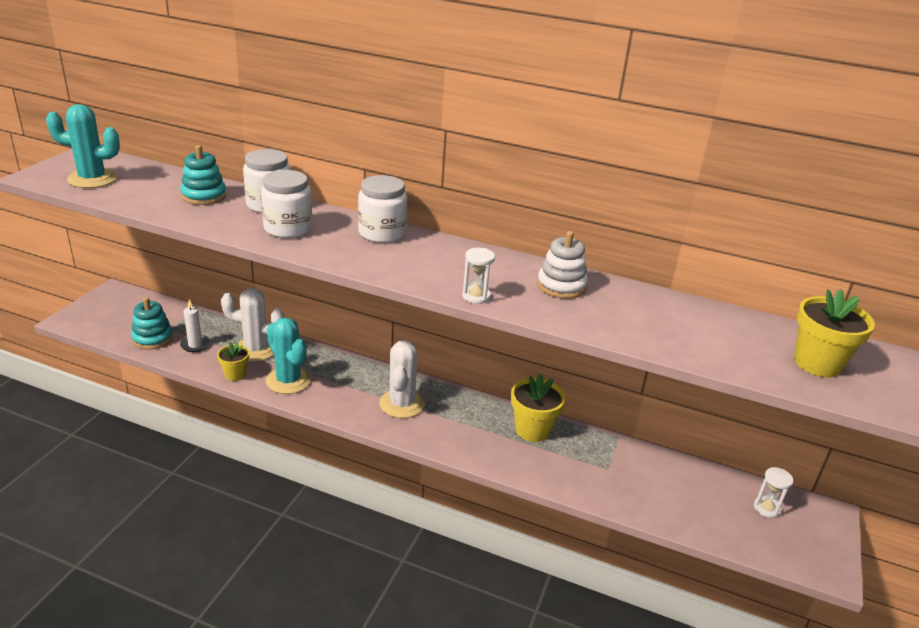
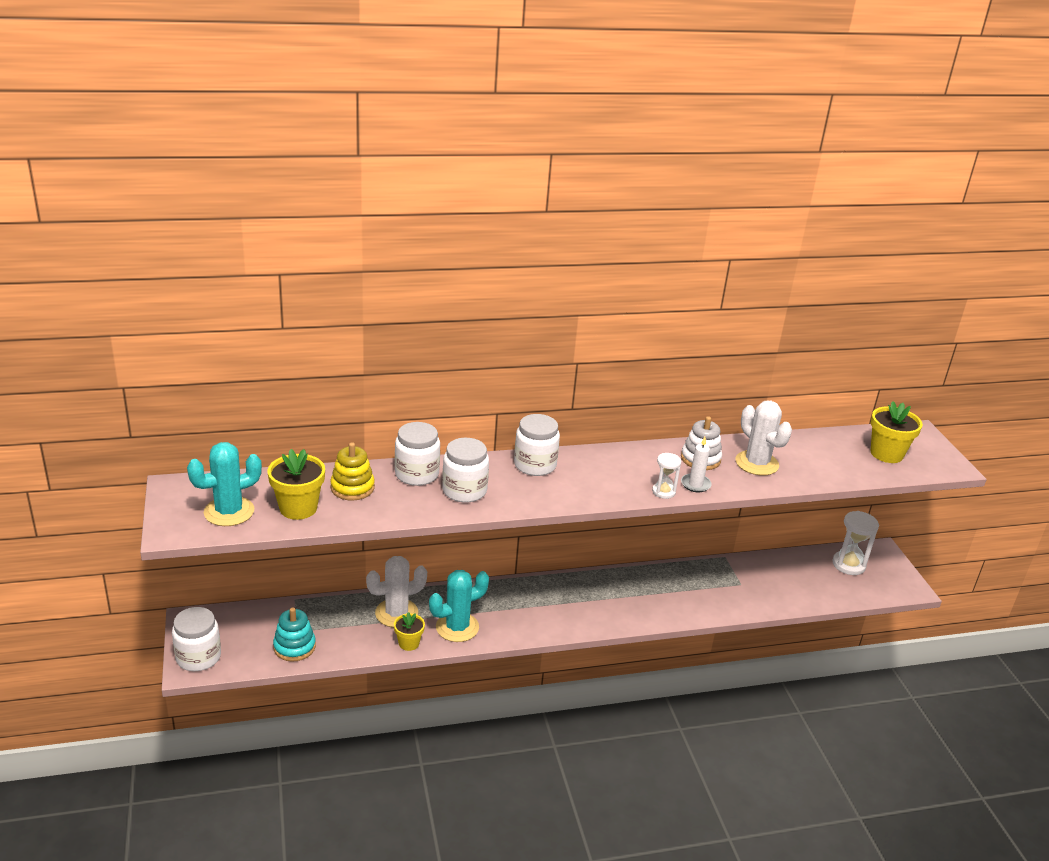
camera: 35 degrees left, 0 degrees up
(84, 316) = (198, 657): none -> white jar
(195, 345) = (340, 634): white candle -> white candle (695, 484)
(204, 196) = (352, 488): turquoise stacking toy -> yellow stacking toy
(288, 380) = (457, 627): turquoise cactus -> turquoise cactus turned 45 degrees counterclockwise
(402, 404) = (562, 604): white cactus -> white cactus (756, 463)
(532, 430) = (669, 579): yellow flower pot -> yellow flower pot (298, 508)
(766, 508) = (848, 564): white hourglass -> white hourglass, size x1.65

